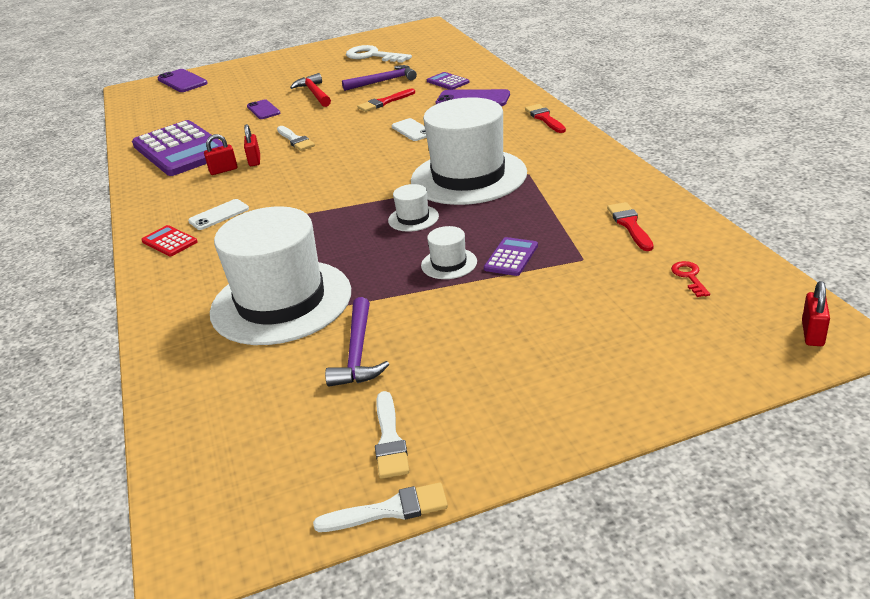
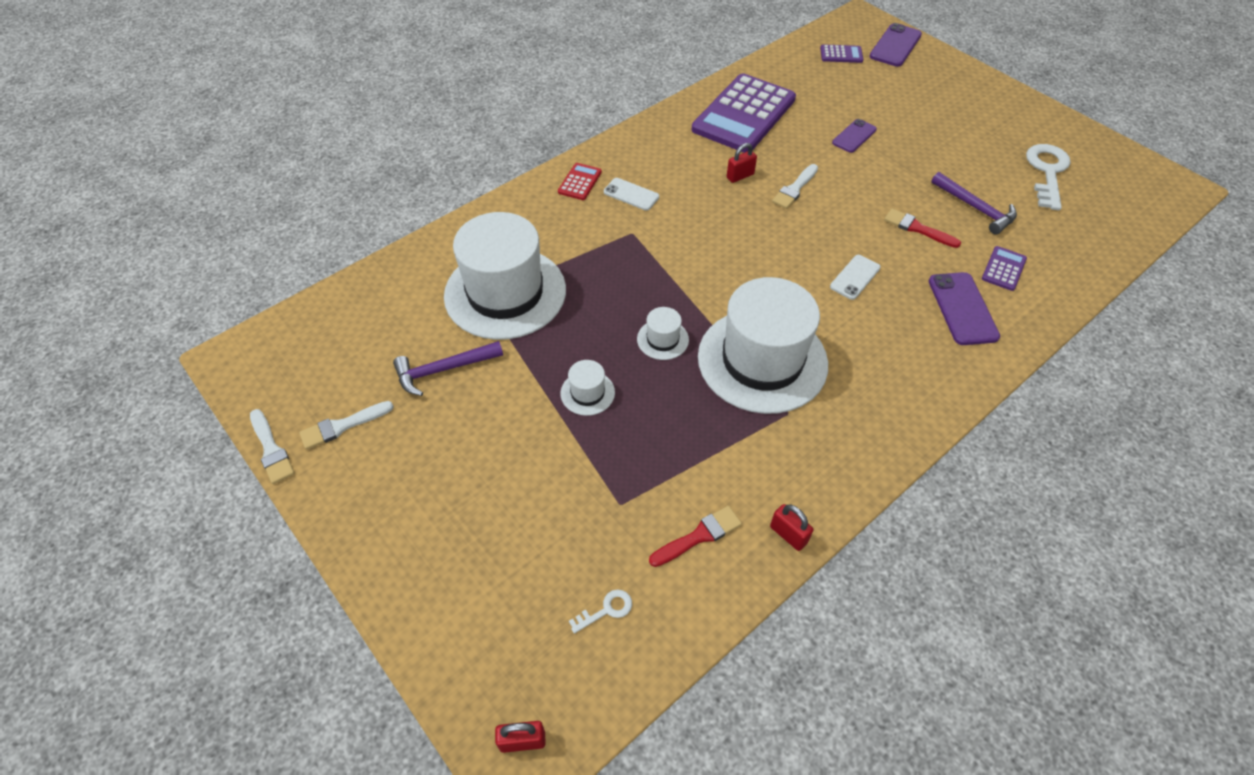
camera: 65 degrees right, 20 degrees up
(223, 170) = (713, 162): red padlock -> red padlock (788, 534)
(314, 93) = (913, 160): red hammer -> none
(511, 257) = (609, 440): purple calculator -> purple calculator (841, 54)
(545, 118) = (938, 396): red brush -> none
(689, 277) = (606, 610): red key -> white key

